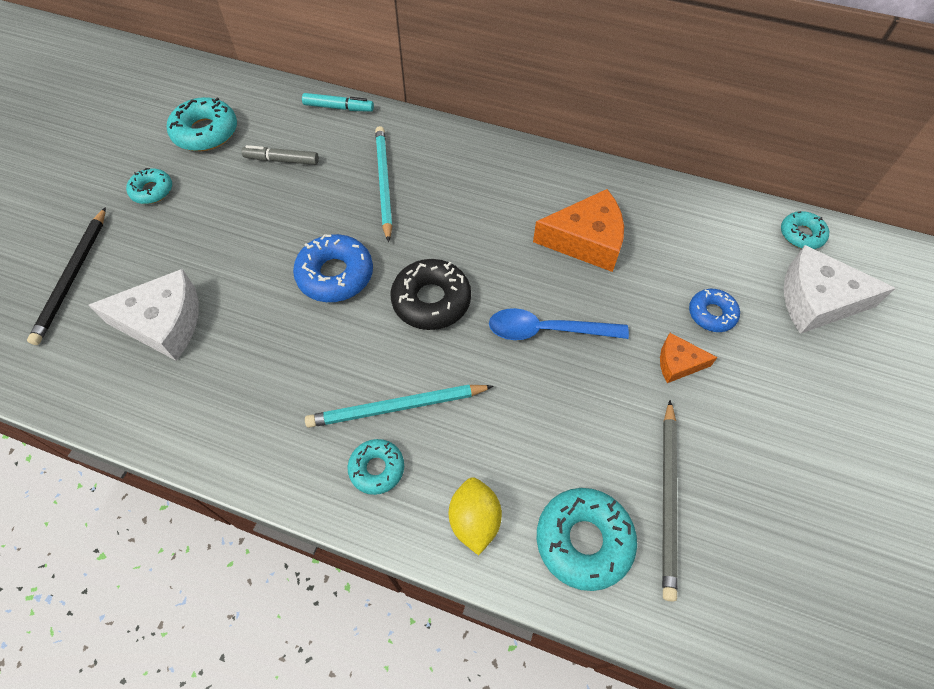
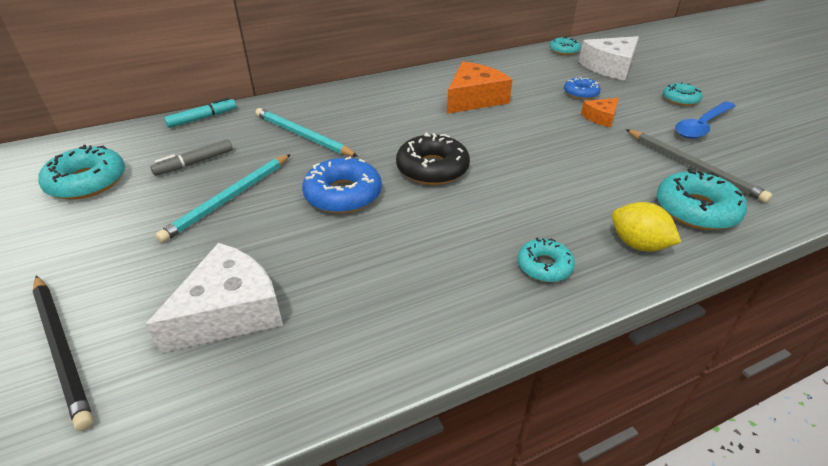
camera: 45 degrees left, 20 degrees down
(152, 191) = (78, 241): turquoise donut -> turquoise donut (680, 99)
(397, 407) = (501, 228): turquoise pencil -> turquoise pencil (230, 198)
(547, 330) = (520, 142): blue spoon -> blue spoon (701, 126)

